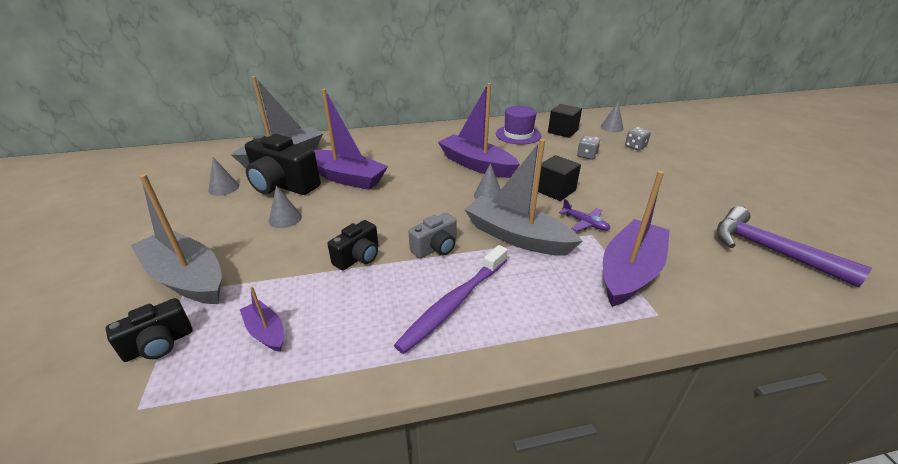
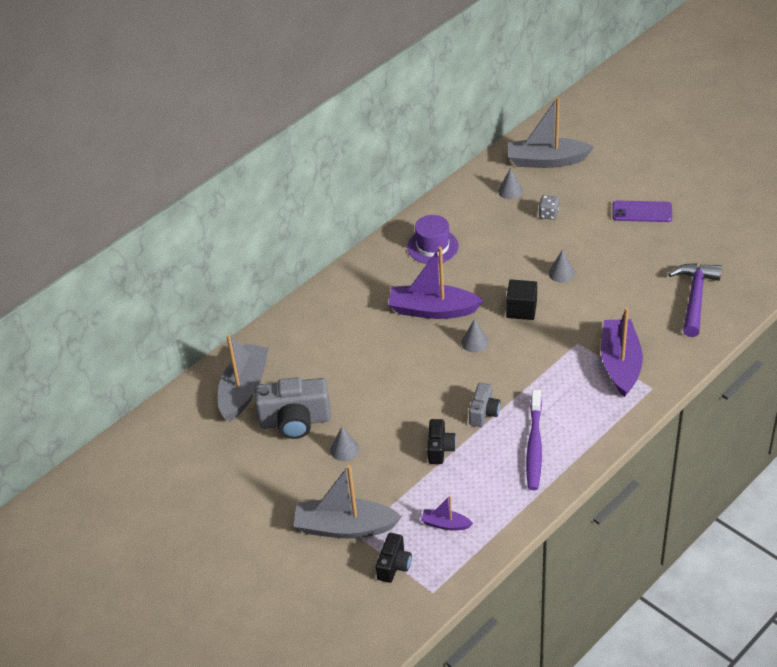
camera: 30 degrees left, 10 degrees up
(224, 188) = (247, 451): grey cone -> grey cone (561, 273)
(283, 185) = (295, 421): black camera -> grey camera
(346, 178) = (338, 384): purple boat -> none
(517, 236) = (529, 373): grey boat -> grey boat (546, 161)
(562, 131) = (470, 220): black cube -> none
(585, 223) = (566, 334): purple plane -> none
(586, 156) = (516, 249): grey dice -> none
(734, 171) = (642, 212): none -> purple phone
(770, 250) = (695, 298): purple hammer -> purple hammer turned 90 degrees clockwise

